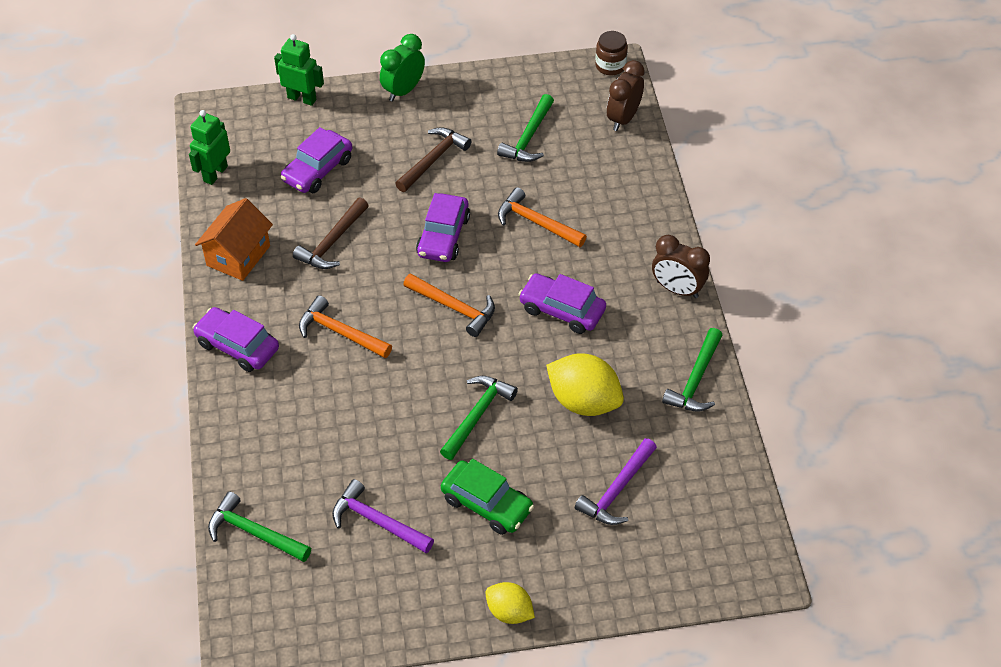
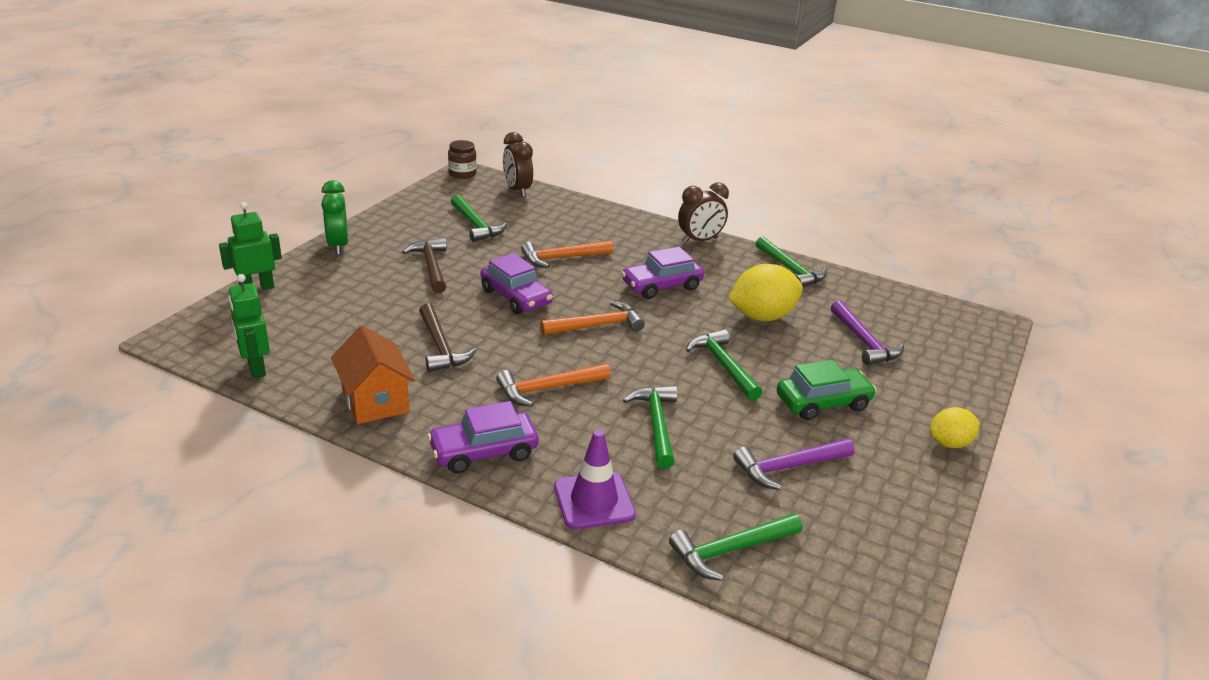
camera: 55 degrees left, 20 degrees down
(240, 433) = (594, 501): none -> purple traffic cone
(317, 170) = (349, 317): purple car -> none
(356, 418) = (656, 425): none -> green hammer

